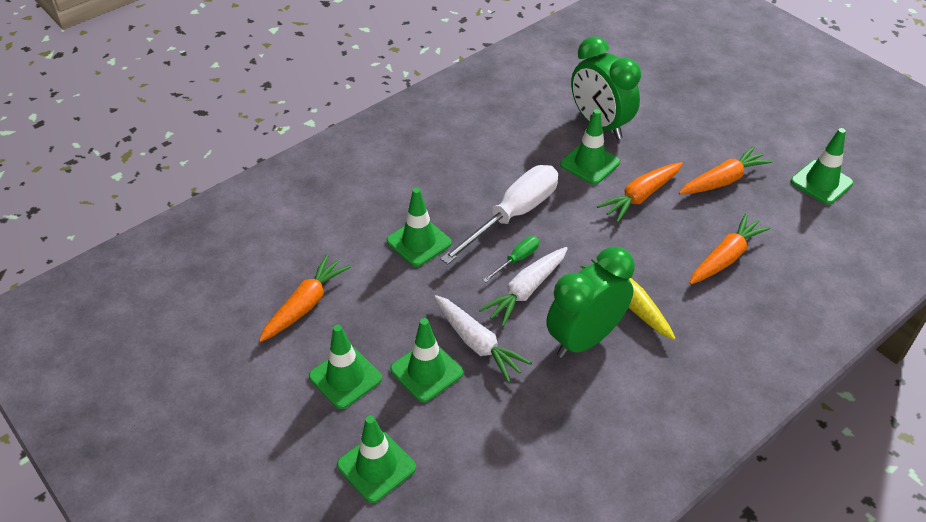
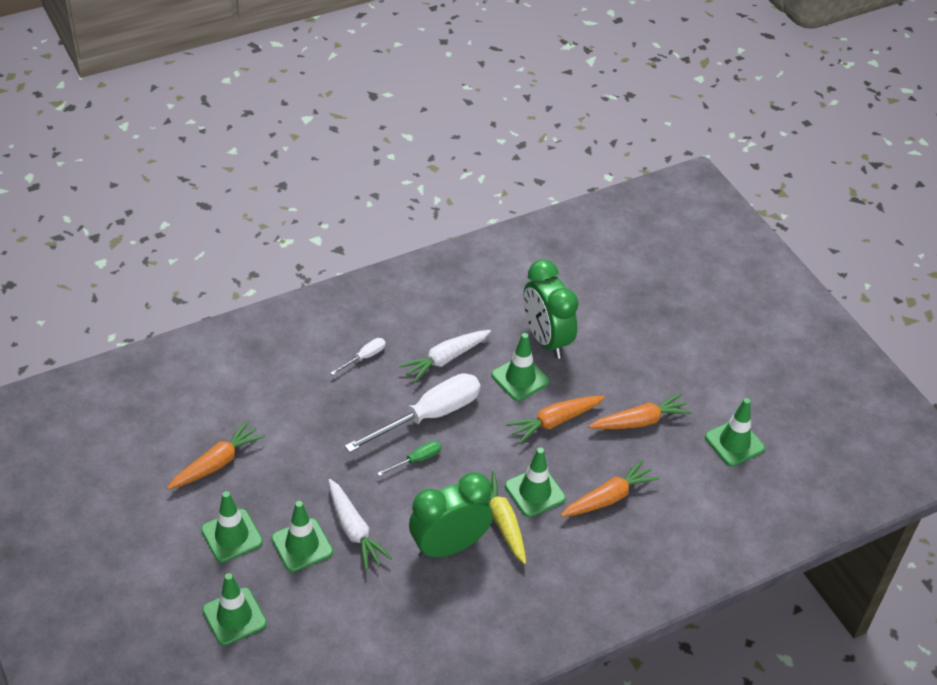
camera: 10 degrees right, 0 degrees up
(419, 242) = (334, 425): green traffic cone -> green traffic cone (535, 492)
(427, 173) = (364, 357): none -> white screwdriver
(526, 291) = (414, 491): white carrot -> white carrot (445, 359)

